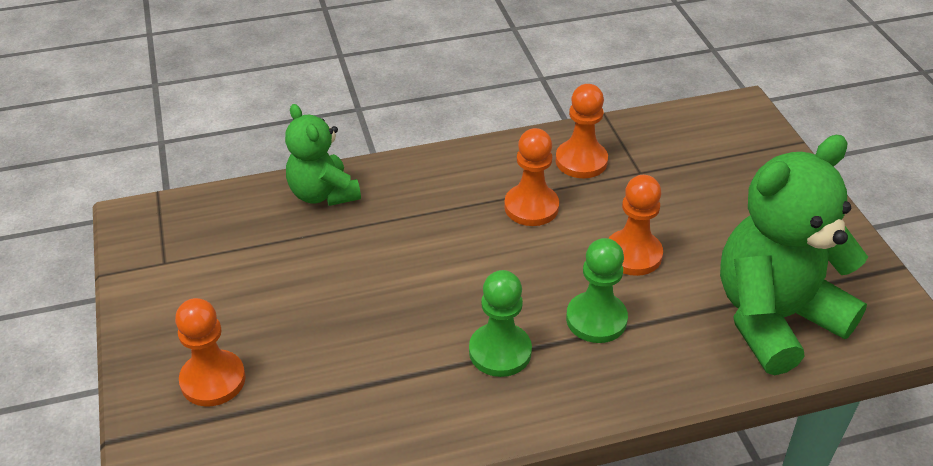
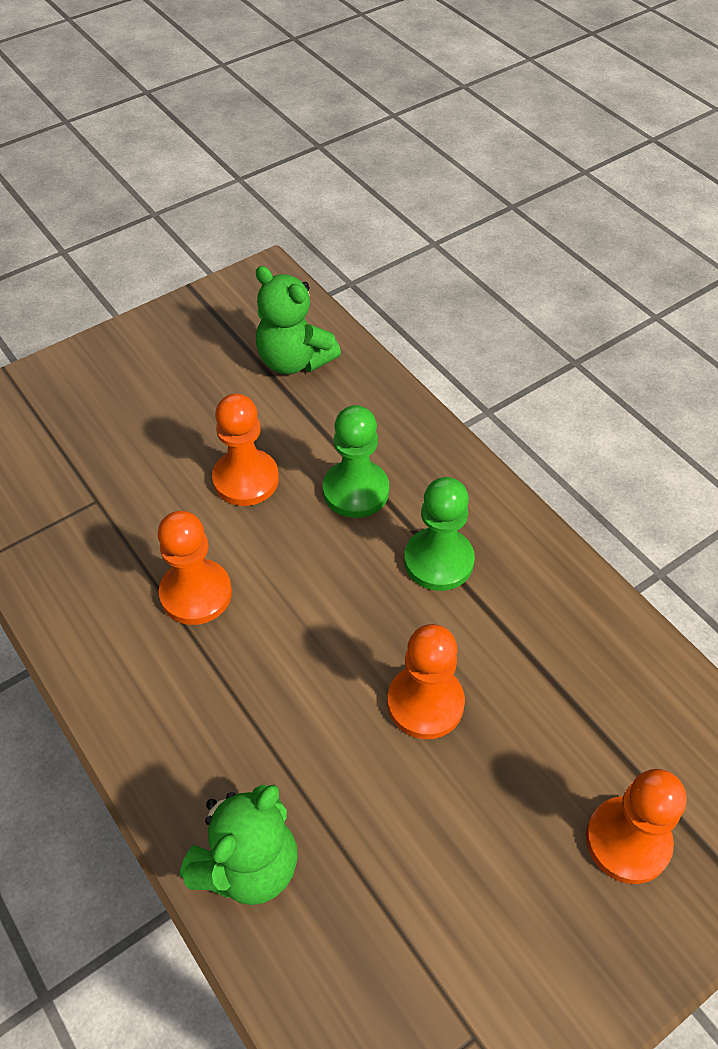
camera: 110 degrees left, 10 degrees up
(581, 161) = (89, 563): orange pawn -> orange pawn (425, 703)
(774, 318) = (294, 361): green teddy bear -> green teddy bear, size x0.57

